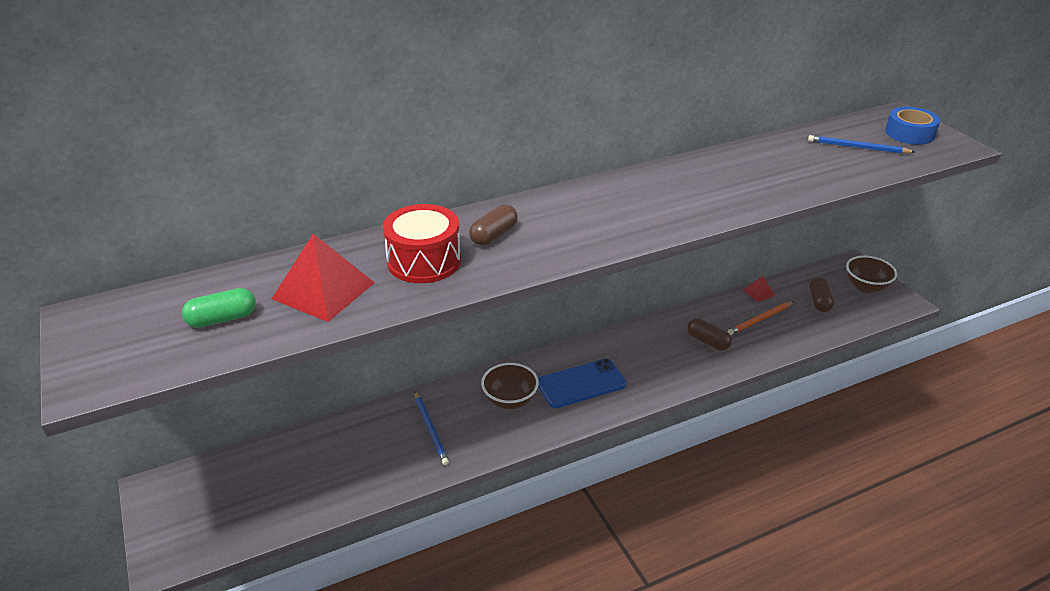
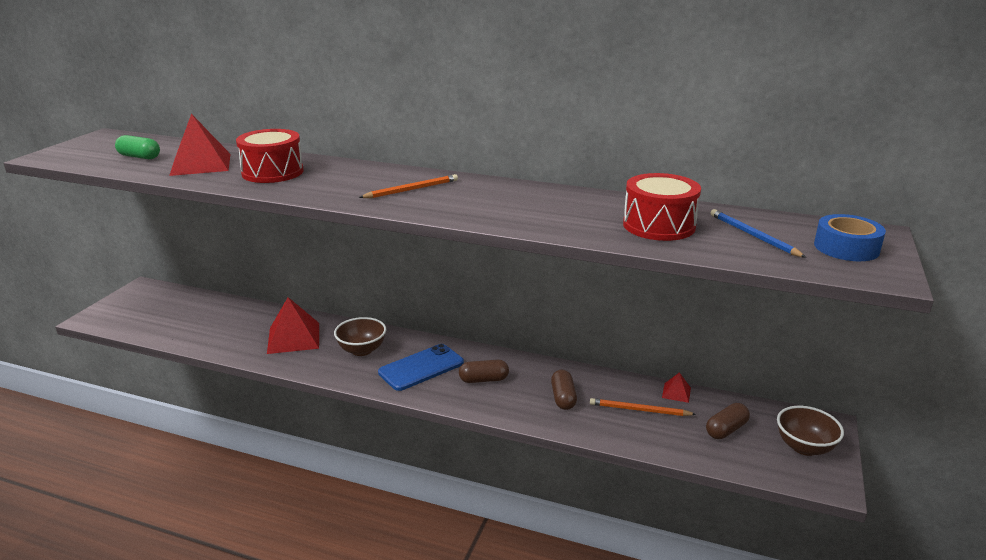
camera: 45 degrees right, 10 degrees down
(431, 429) = (293, 338): blue pencil -> red pyramid
(494, 235) = (336, 176): brown capsule -> brown capsule (483, 380)
(581, 384) = (421, 368): blue phone -> blue phone turned 60 degrees counterclockwise
(586, 217) = (412, 189): none -> orange pencil
(801, 165) = (659, 225): none -> red drum

